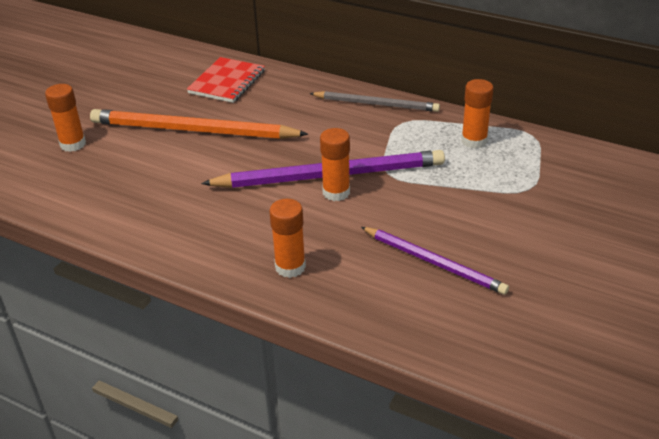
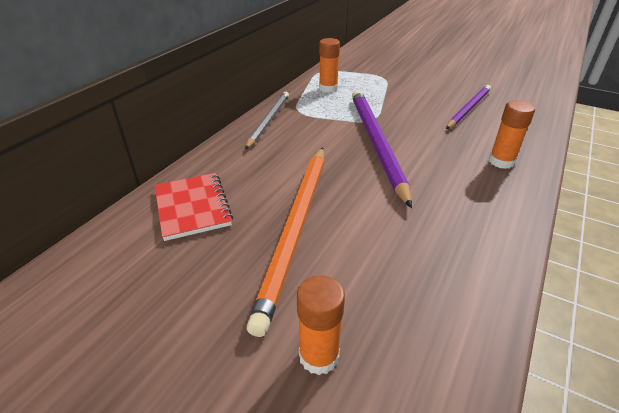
camera: 90 degrees left, 0 degrees up
(227, 82) = (192, 207): red notebook -> red notebook turned 45 degrees clockwise
(336, 192) = (400, 141): orange glue stick -> none

